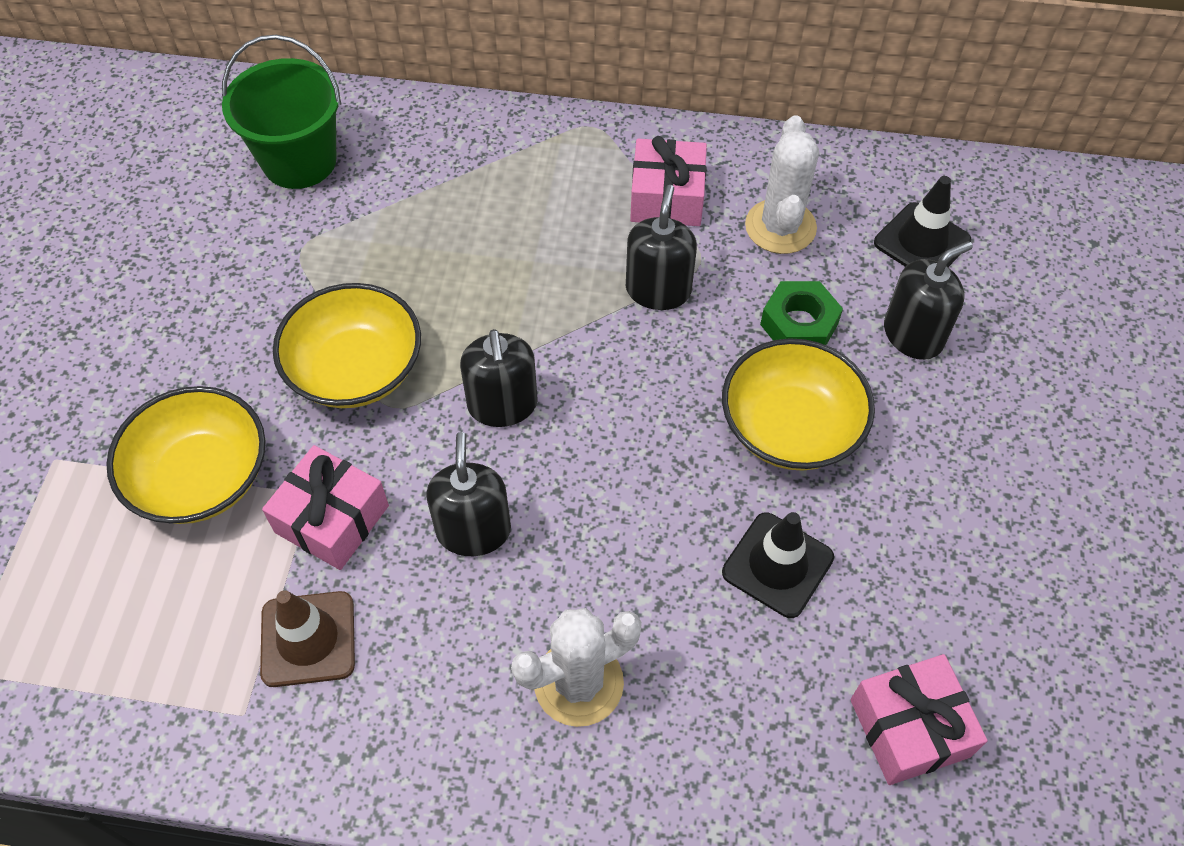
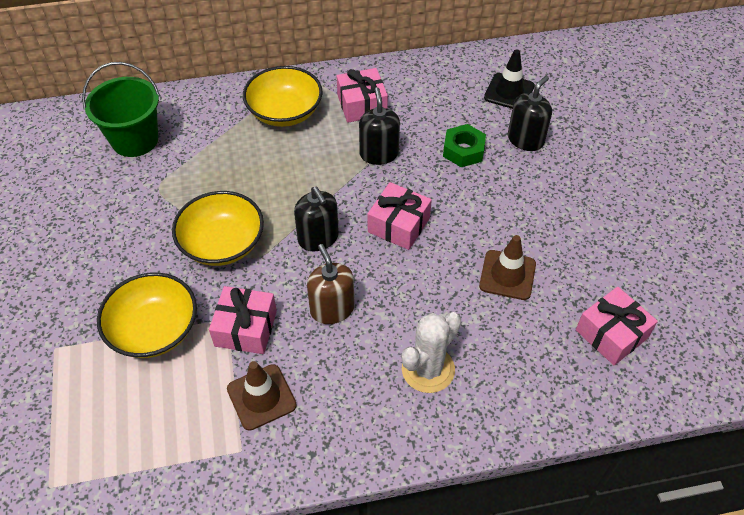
camera: 20 degrees left, 5 degrees down
(473, 530) = (332, 309): black soap dispenser -> brown soap dispenser
(637, 422) = (398, 225): none -> pink gift
(777, 565) = (507, 275): black traffic cone -> brown traffic cone
(780, 227) = (431, 104): white cactus -> none
(790, 427) = (482, 204): yellow bowl -> yellow bowl (285, 112)

